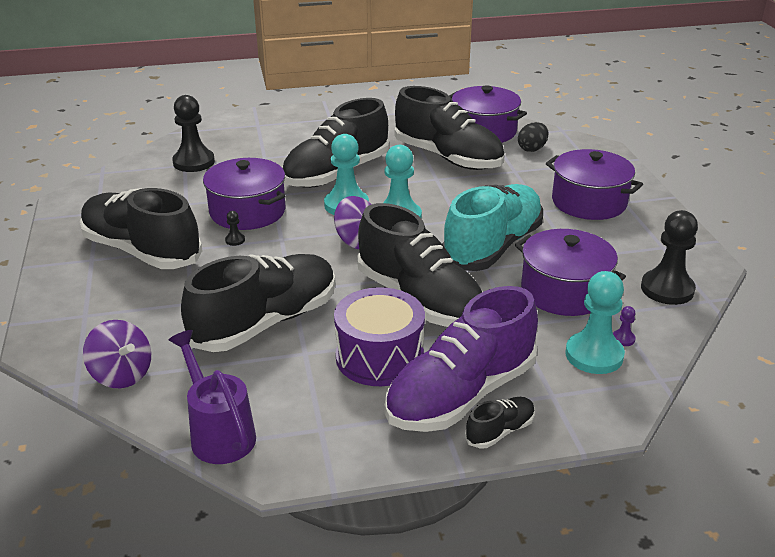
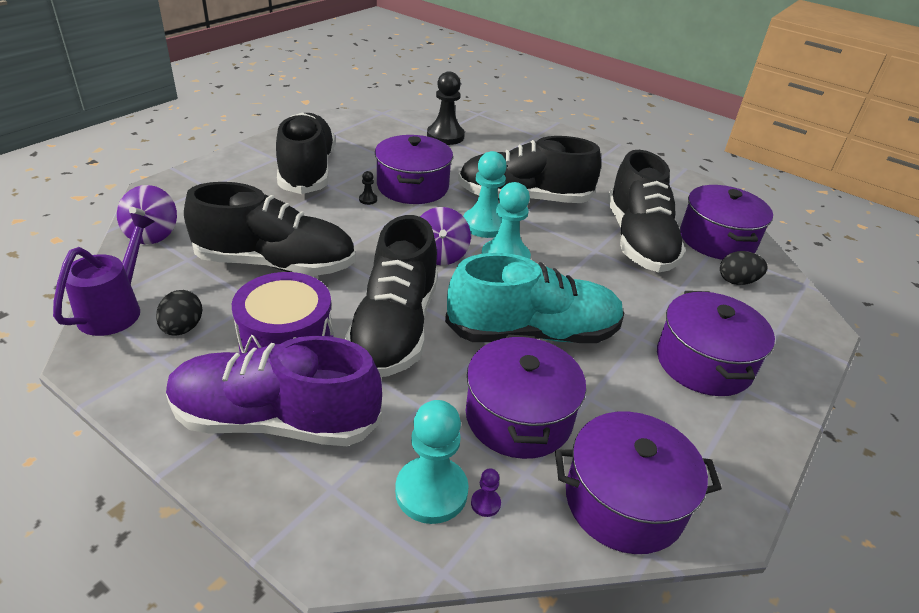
camera: 45 degrees right, 5 degrees up
(294, 403) = (182, 328): none -> black egg
(500, 431) = (240, 474): black shoe -> none
(667, 289) = (624, 501): black pawn -> purple pot

